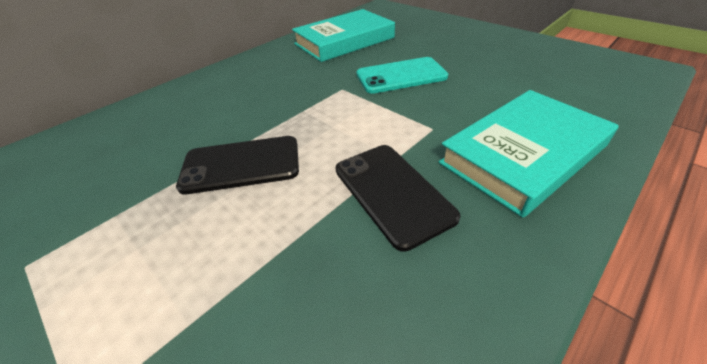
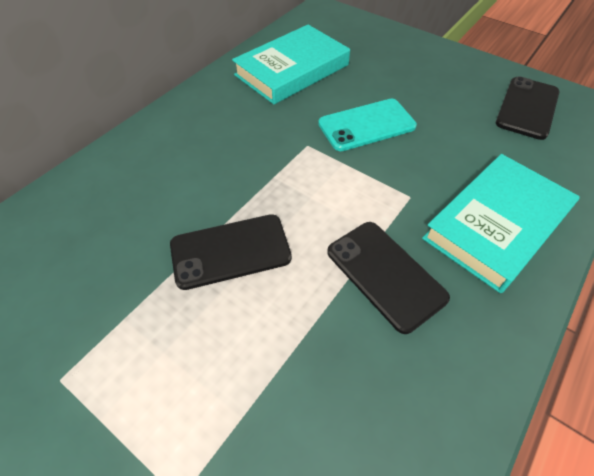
camera: 10 degrees left, 10 degrees up
(561, 65) = (527, 108): none -> black phone

